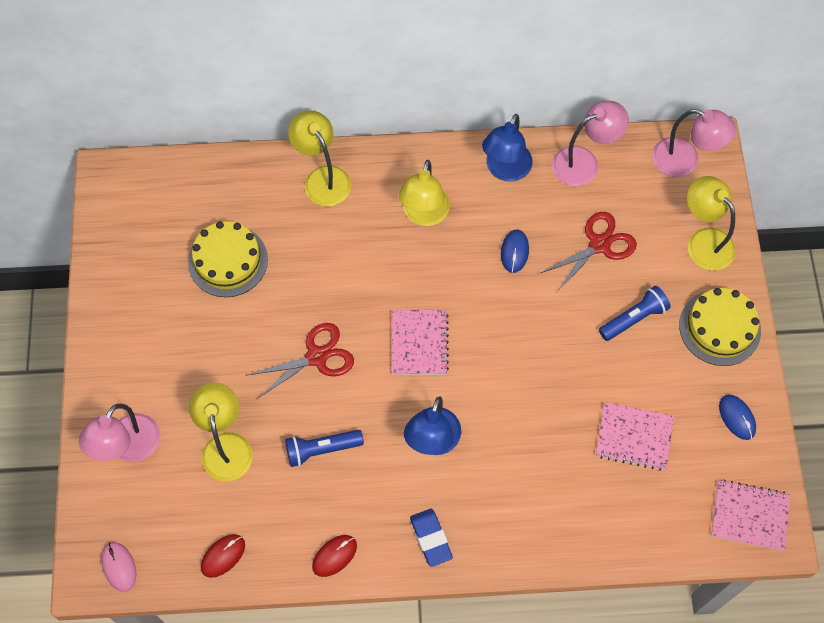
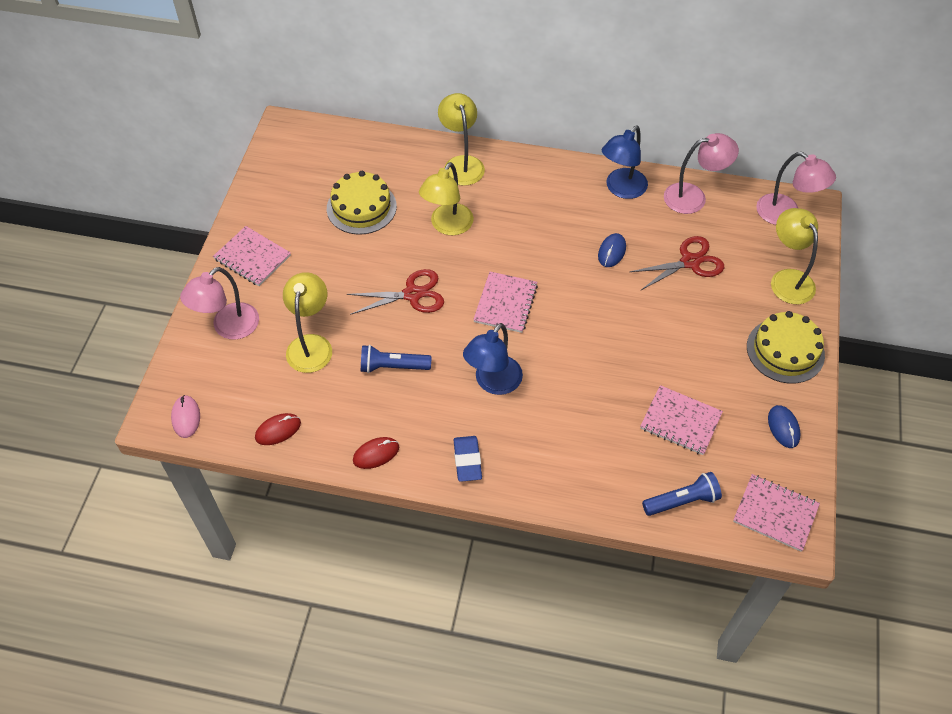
camera: 15 degrees right, 10 degrees down
(126, 354) = (252, 257): none -> pink notebook
(424, 215) = (540, 208): yellow lamp -> yellow lamp (447, 226)
(634, 318) = (706, 326): blue flashlight -> blue flashlight (682, 501)

